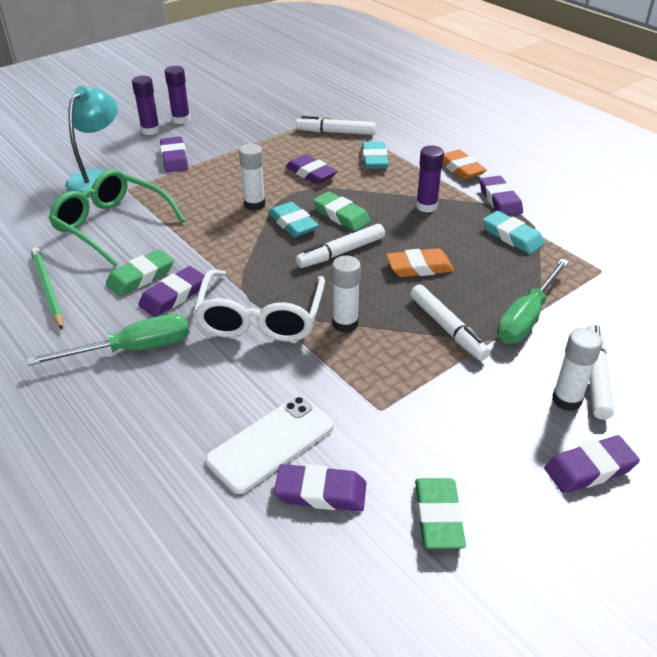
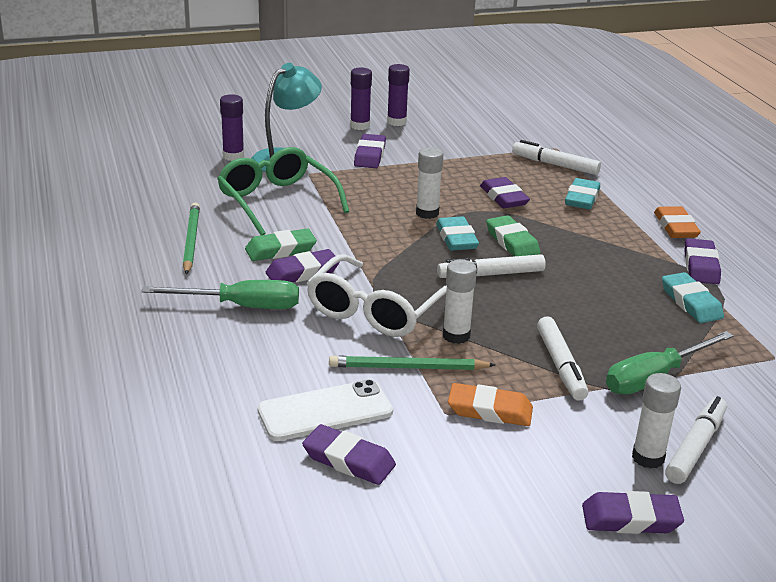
camera: 20 degrees right, 10 degrees down
(321, 370) = (408, 367): none -> green pencil
(419, 267) = (566, 306): orange eraser -> orange eraser (490, 410)
(426, 206) = (611, 254): purple glue stick -> purple glue stick (233, 156)
(438, 516) = (448, 510): green eraser -> none

